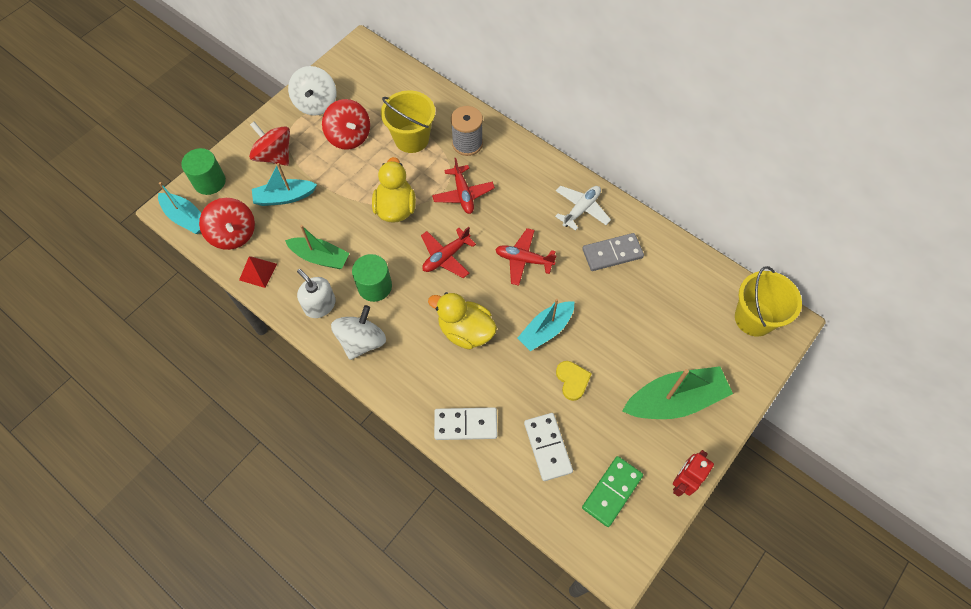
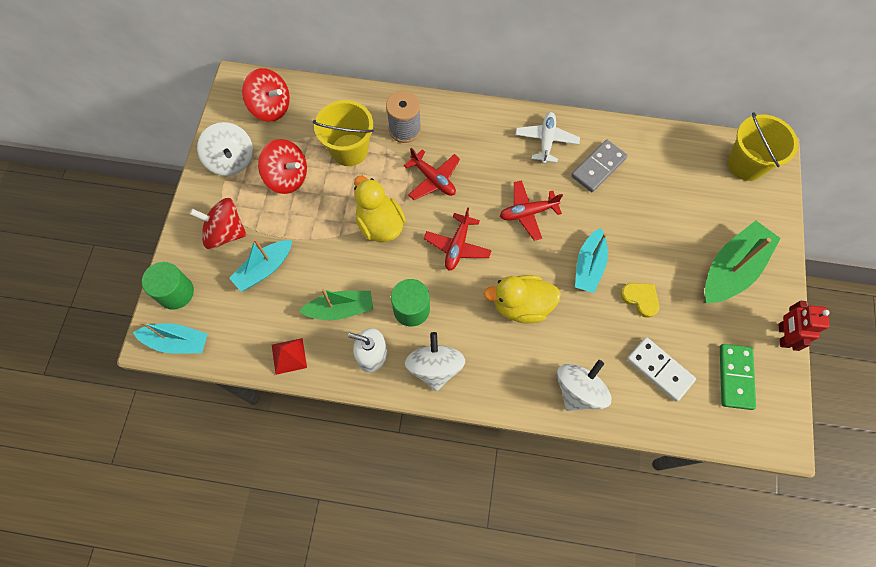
camera: 30 degrees left, 5 degrees up
(233, 234) = (238, 332): red spinning top -> red spinning top (271, 107)
(465, 425) = (578, 390): white domino -> white spinning top

